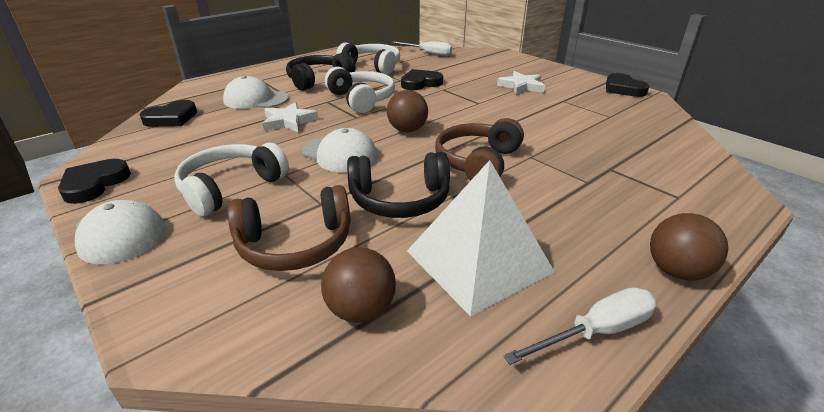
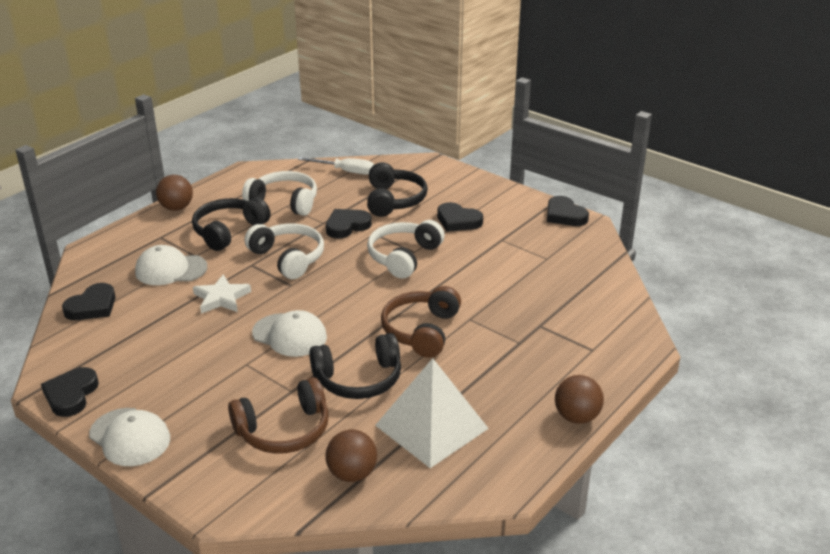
camera: 10 degrees left, 0 degrees up
(231, 188) = (203, 384): white headphones -> white headphones (403, 257)
(407, 130) = (347, 298): brown ball -> brown ball (176, 208)
(465, 71) = (394, 200): none -> black headphones
(521, 86) = (458, 221): white star -> black heart
(596, 332) = (515, 467): white screwdriver -> none

